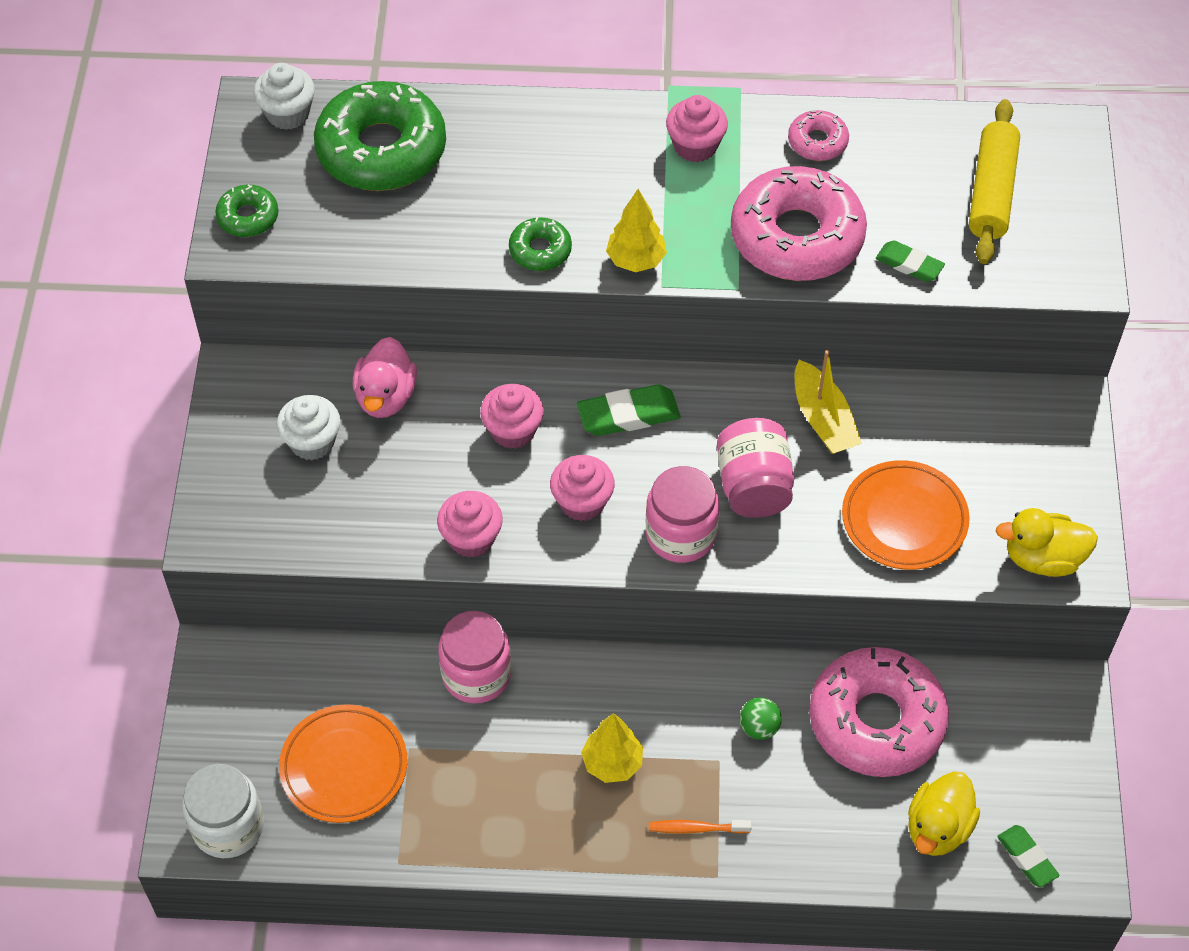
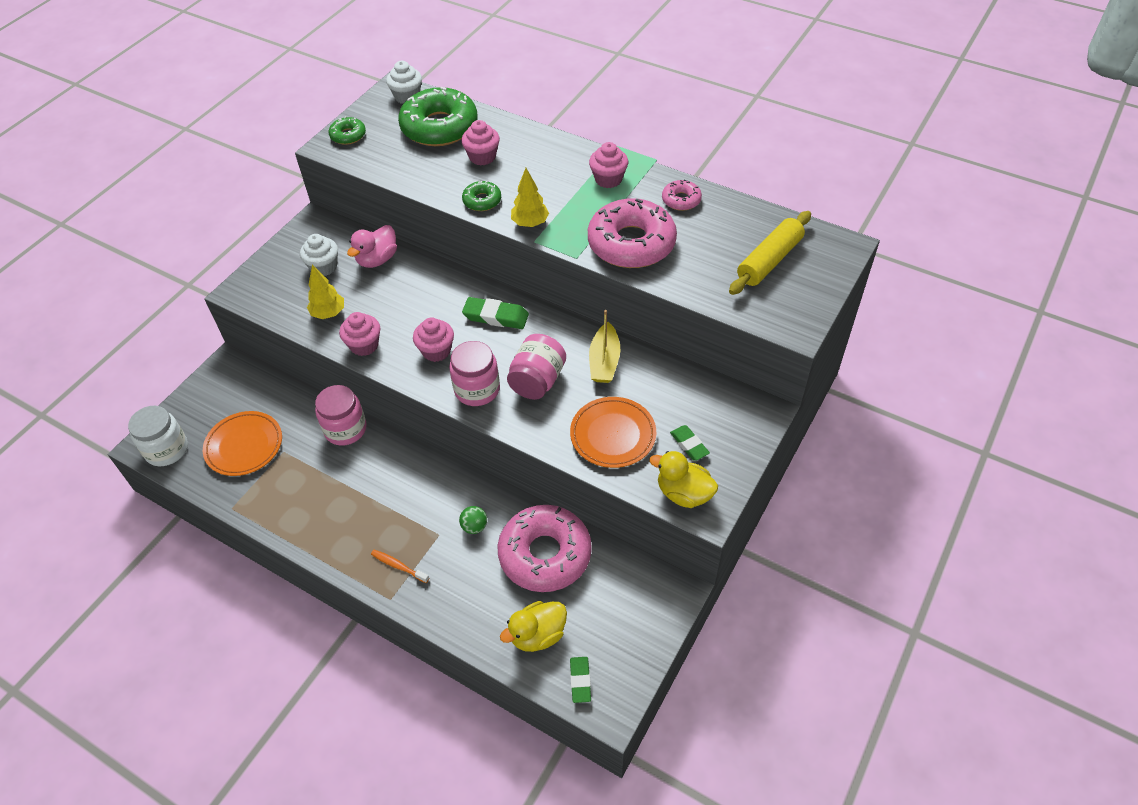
camera: 30 degrees right, 5 degrees down
(513, 430) = (428, 301): pink cupcake -> pink cupcake (482, 157)
(612, 763) = (380, 508): yellow tree -> yellow tree (328, 313)
(909, 264) = (688, 281): green eraser -> green eraser (689, 445)

